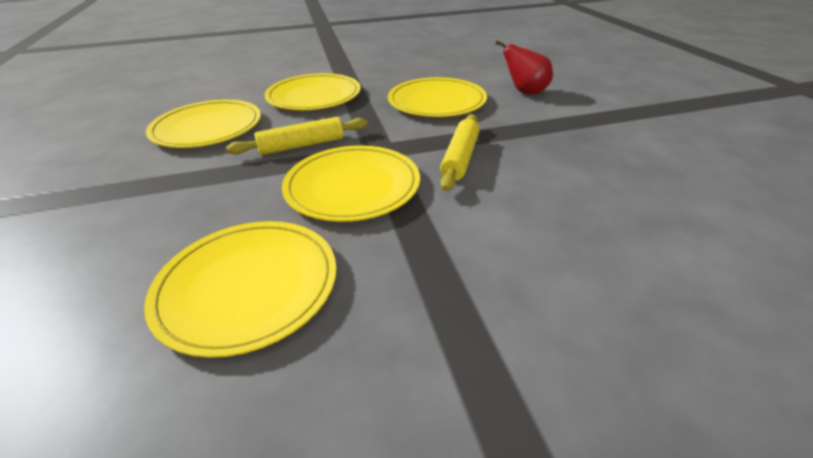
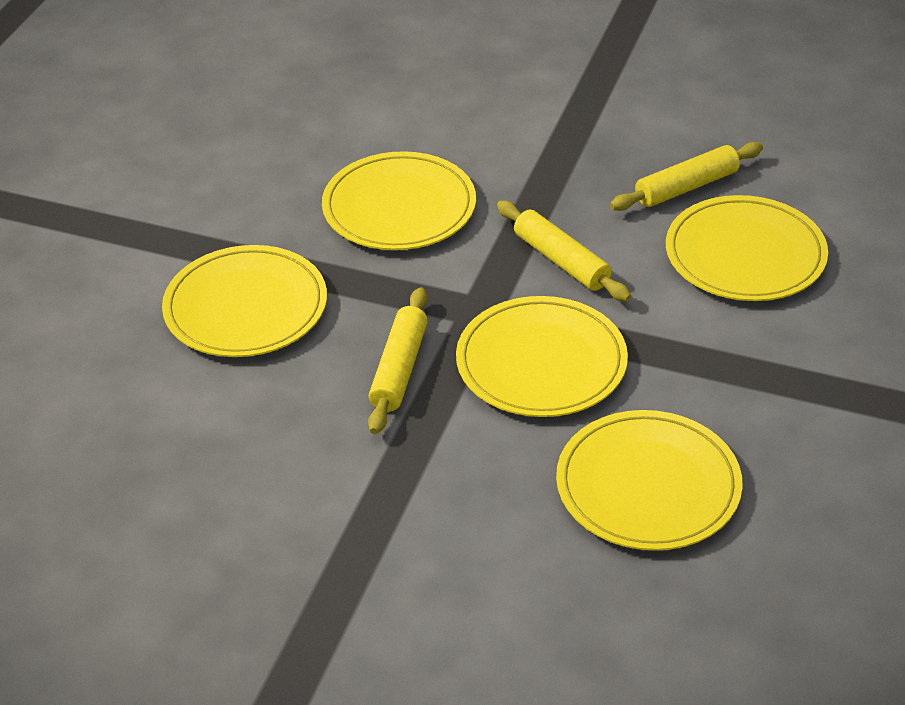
camera: 55 degrees left, 5 degrees up
(207, 128) = (243, 443): yellow plate -> yellow plate (745, 254)
(525, 92) = (457, 125): red pear -> none
(607, 175) = (686, 187): none -> yellow rolling pin

